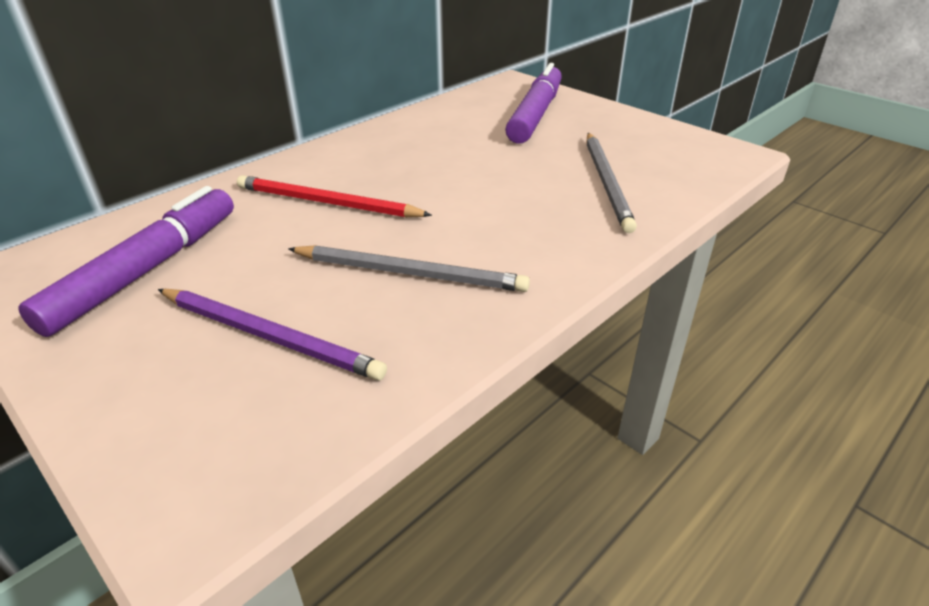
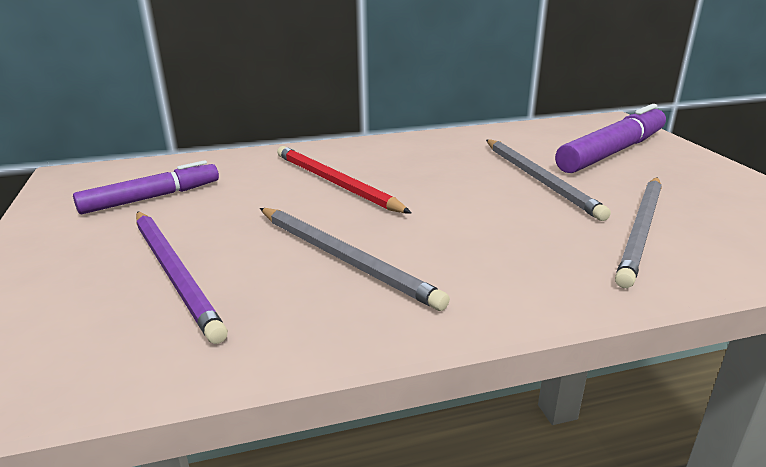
camera: 30 degrees right, 10 degrees down
(146, 270) = (151, 198): purple marker -> purple marker, size x0.66
(501, 155) = (539, 180): none -> grey pencil

